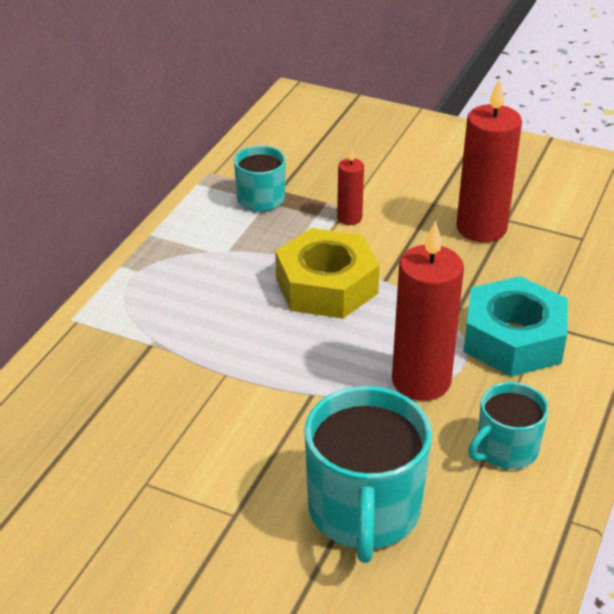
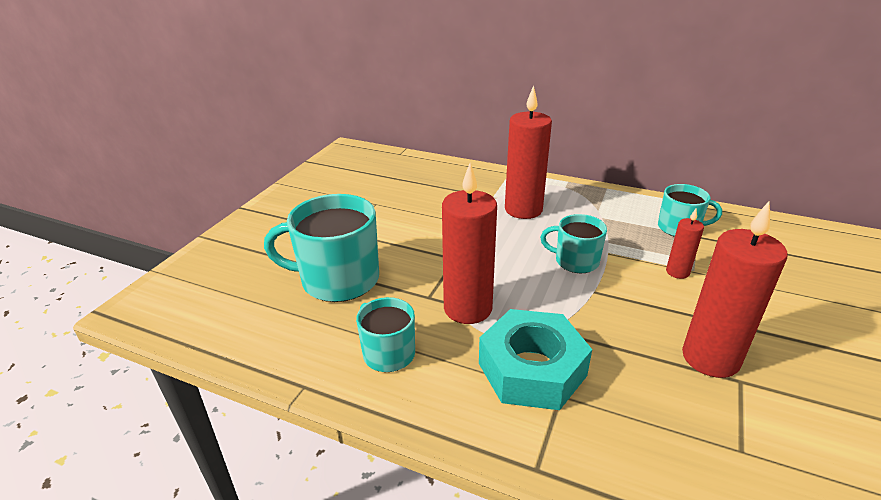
camera: 90 degrees right, 5 degrees down
(196, 316) = (523, 210): none -> red candle
(326, 286) = (575, 261): yellow nut -> turquoise mug

